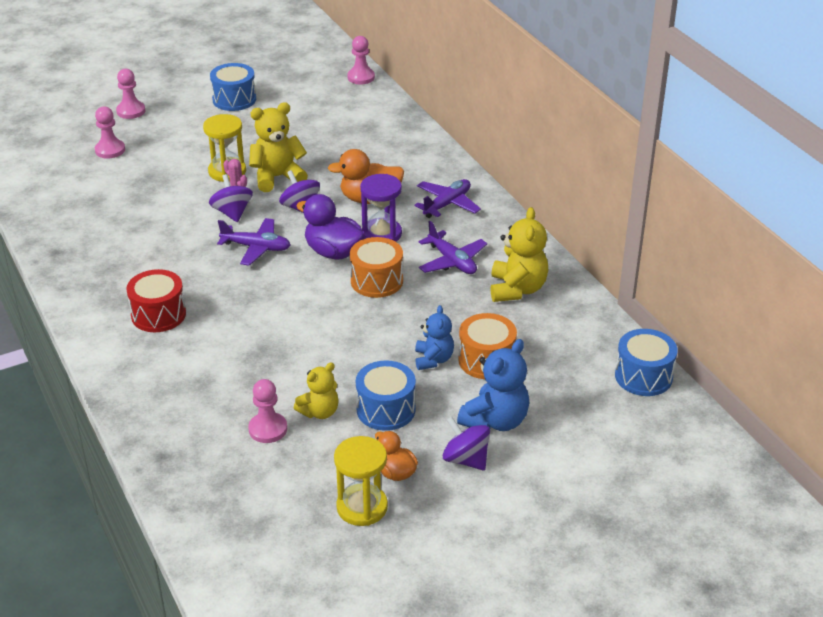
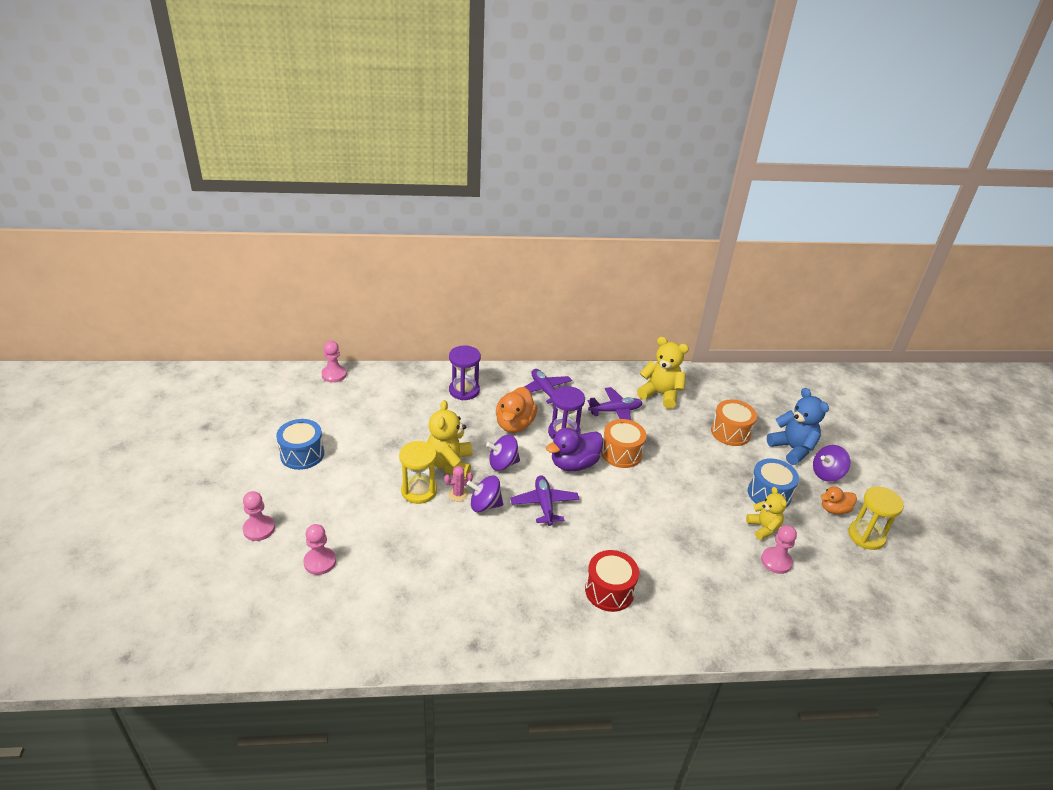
camera: 70 degrees left, 0 degrees up
(256, 247) = (544, 504): purple plane -> purple plane turned 45 degrees counterclockwise
(401, 154) = (464, 390): none -> purple hourglass
(433, 359) = (722, 455): blue teddy bear -> none
(643, 376) = (765, 378): blue drum -> none

